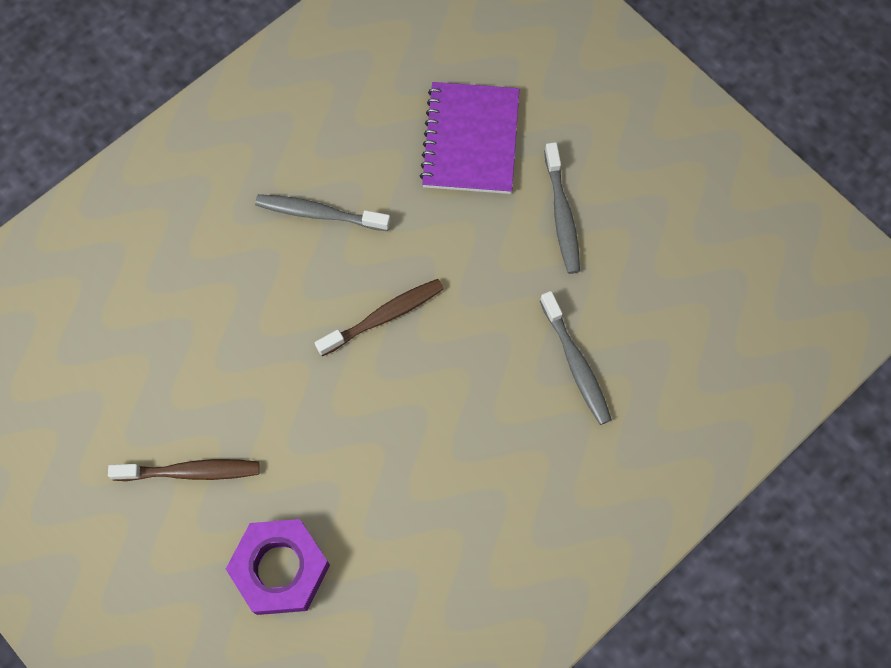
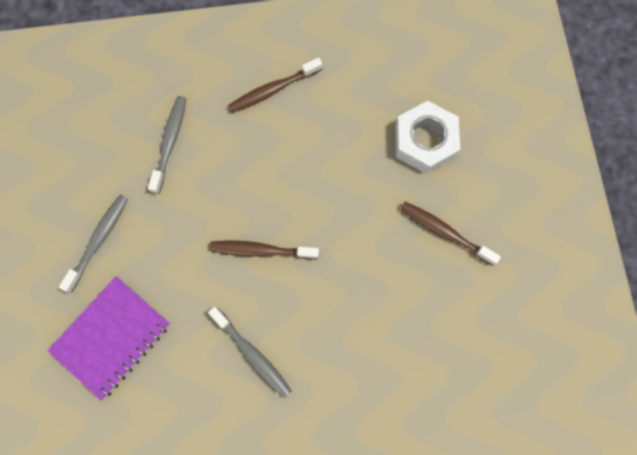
camera: 145 degrees left, 5 degrees up
(280, 569) = (424, 141): purple nut -> white nut
(509, 509) = (273, 89): none -> brown toothbrush

